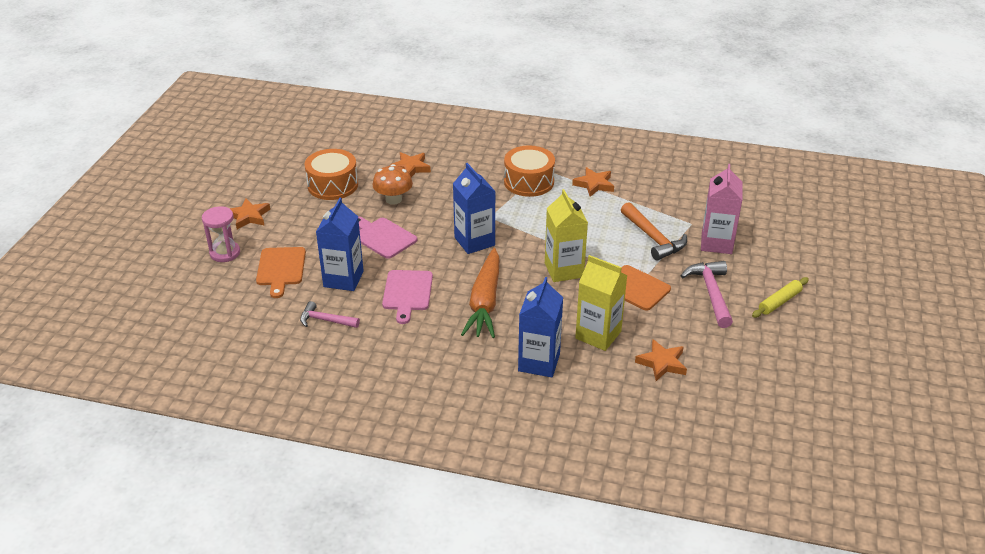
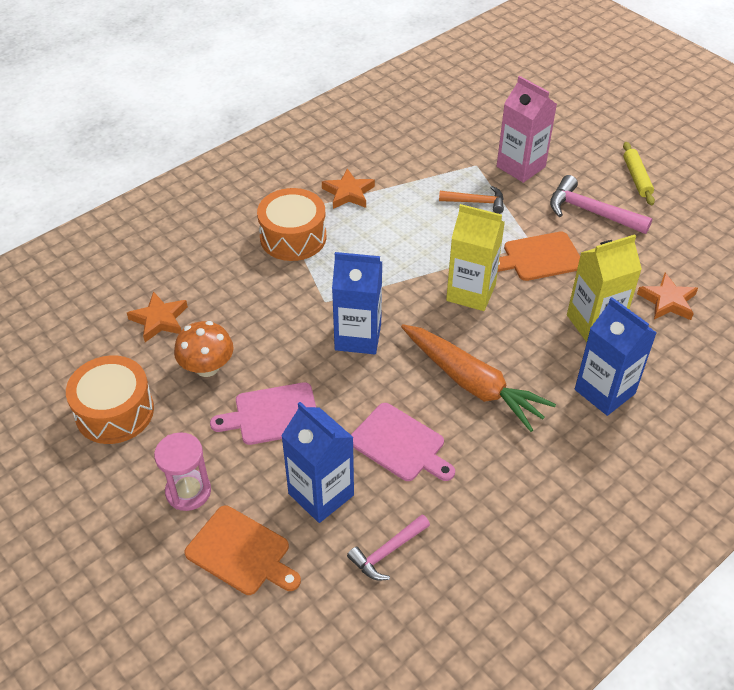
camera: 55 degrees left, 10 degrees up
(225, 253) = (147, 603): pink hourglass -> pink hourglass (188, 491)
(249, 216) = (90, 537): orange star -> none
(653, 238) = (476, 202): orange hammer -> orange hammer, size x0.65

